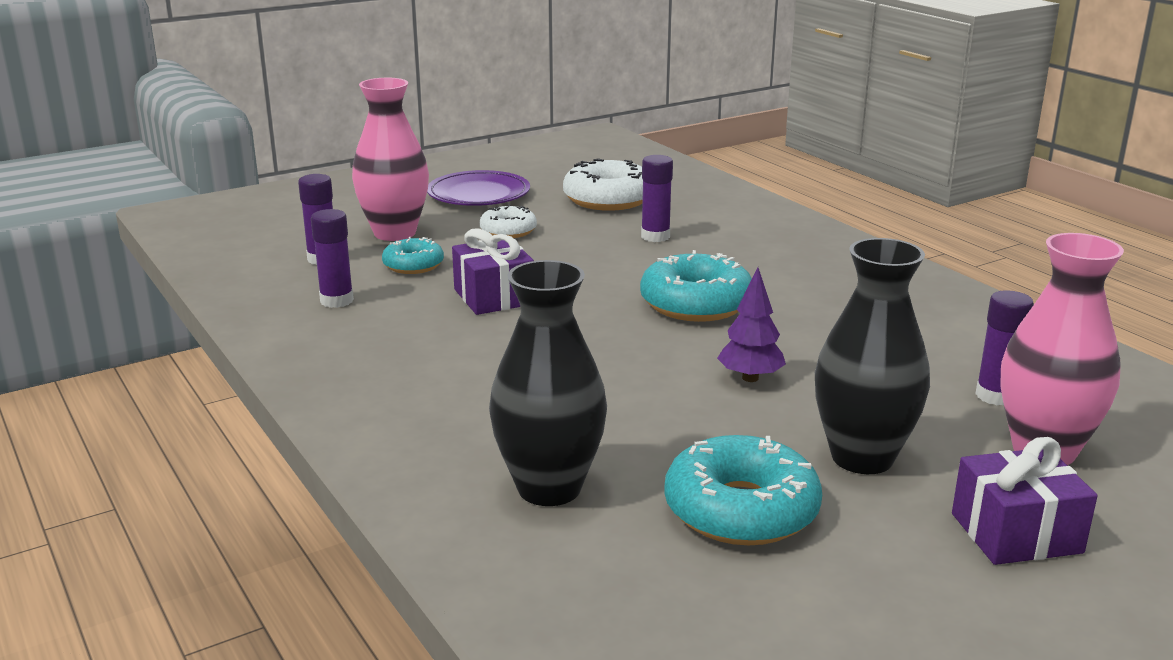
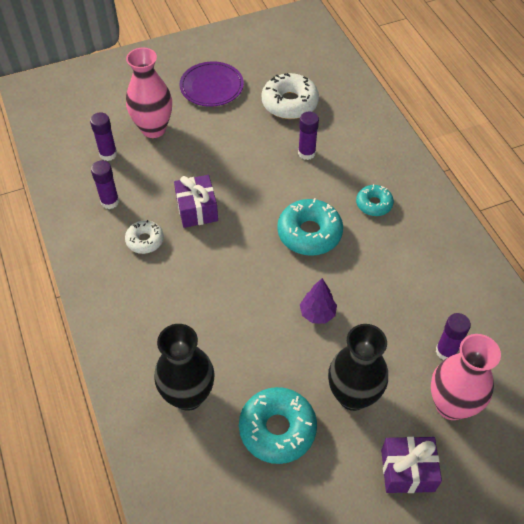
camera: 10 degrees right, 30 degrees up
(413, 265) = (158, 168): turquoise donut -> turquoise donut (374, 204)
(508, 231) = (220, 135): white donut -> white donut (145, 240)

